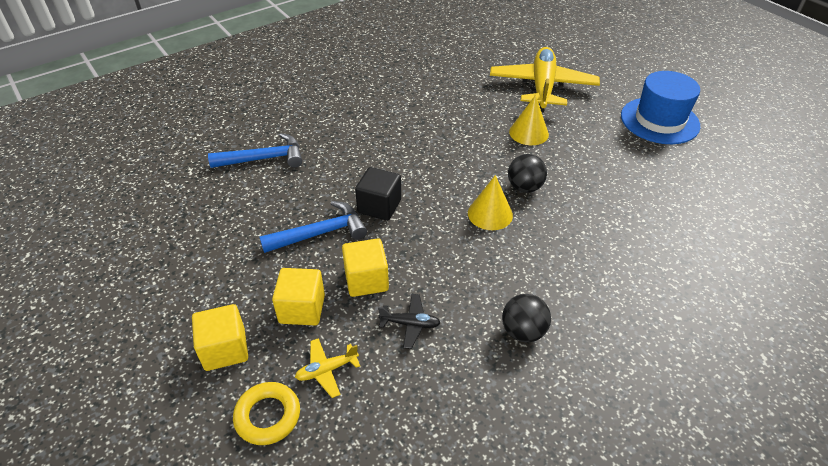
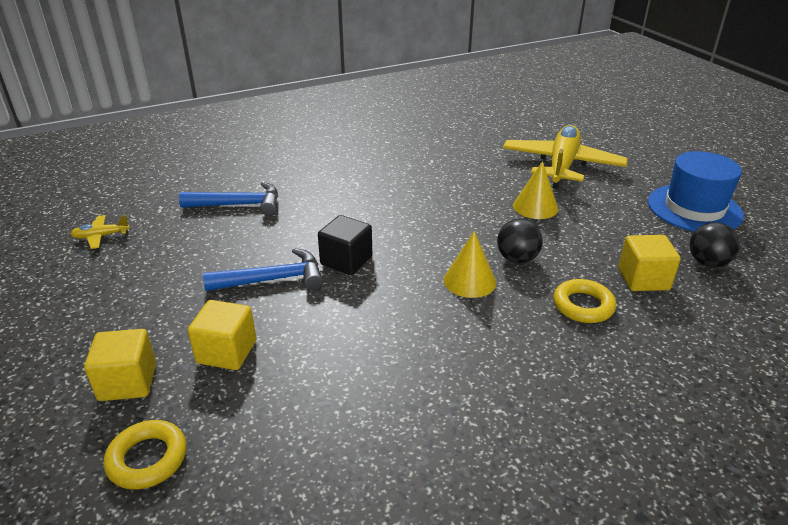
camera: 10 degrees right, 10 degrees down
(327, 370) = (231, 419): yellow plane -> yellow plane (101, 236)
(366, 280) = (308, 331): yellow cube -> yellow cube (643, 279)
(410, 324) = (343, 383): black plane -> none
(523, 331) = (476, 408): black ball -> black ball (707, 263)
(587, 226) = (583, 306): none -> yellow ring

